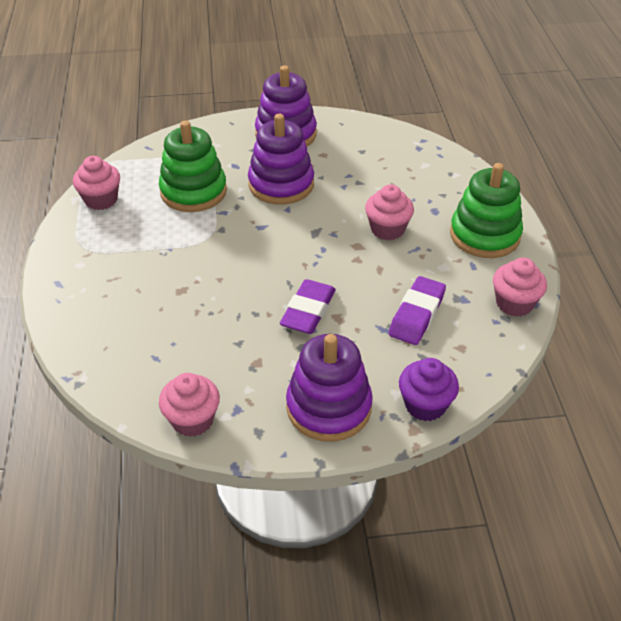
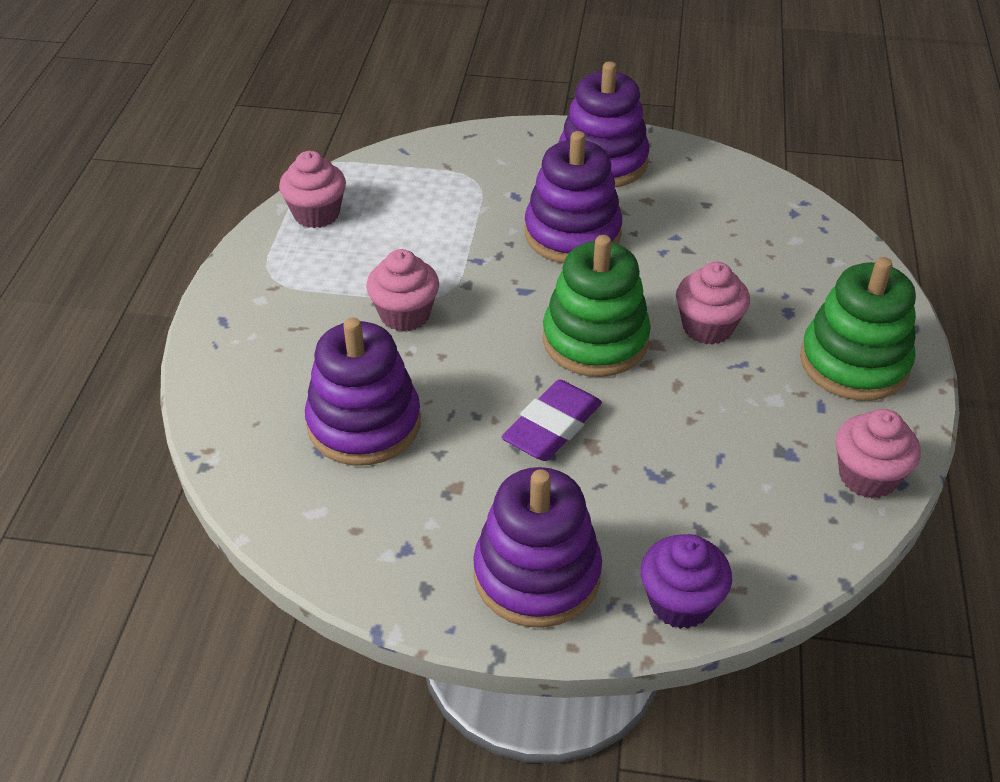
camera: 15 degrees right, 0 degrees up
(181, 333) = (364, 423): none -> purple stacking toy
(192, 420) = (340, 551): pink cupcake -> pink cupcake (405, 314)
(193, 191) = (445, 223): green stacking toy -> green stacking toy (595, 340)
(417, 315) = (711, 464): purple eraser -> none

